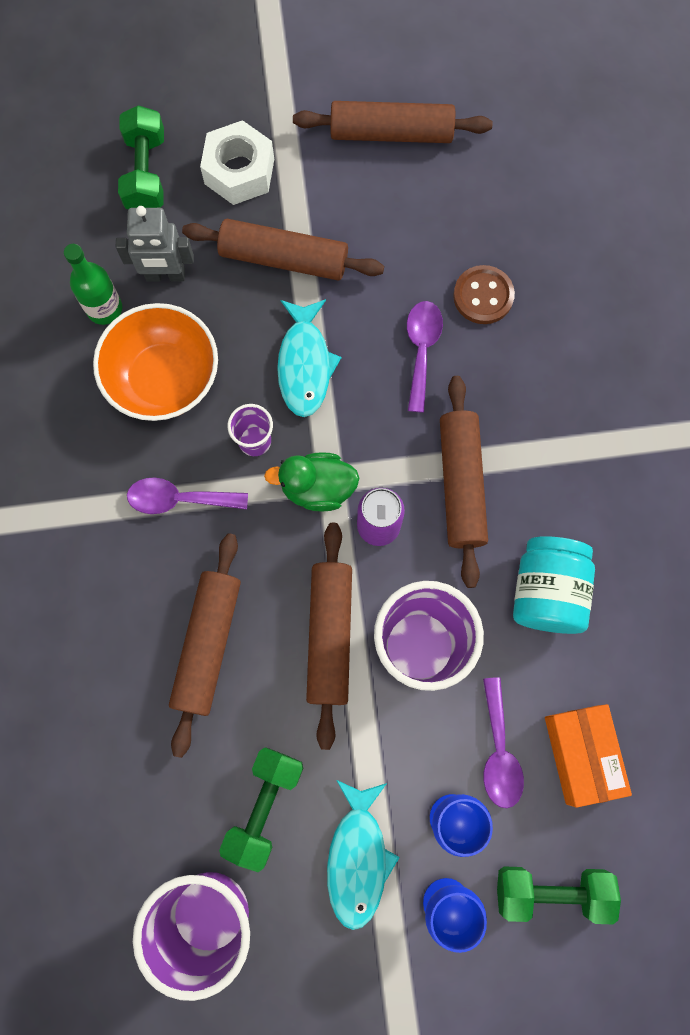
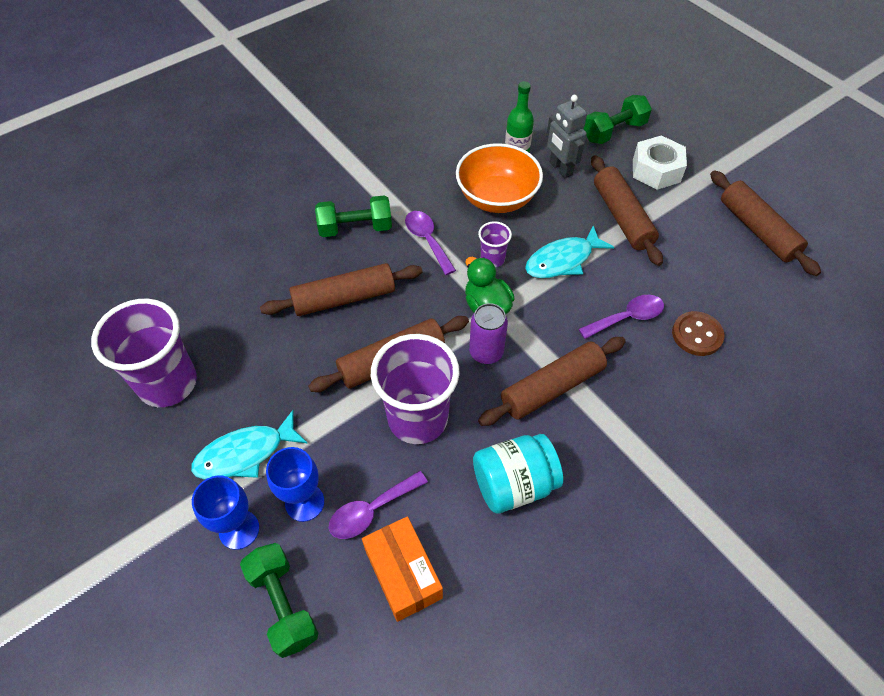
camera: 60 degrees right, 20 degrees down
(264, 806) = (254, 380): green dumbbell -> green dumbbell (355, 228)
(581, 754) = (403, 573): orange box -> orange box turned 75 degrees counterclockwise

